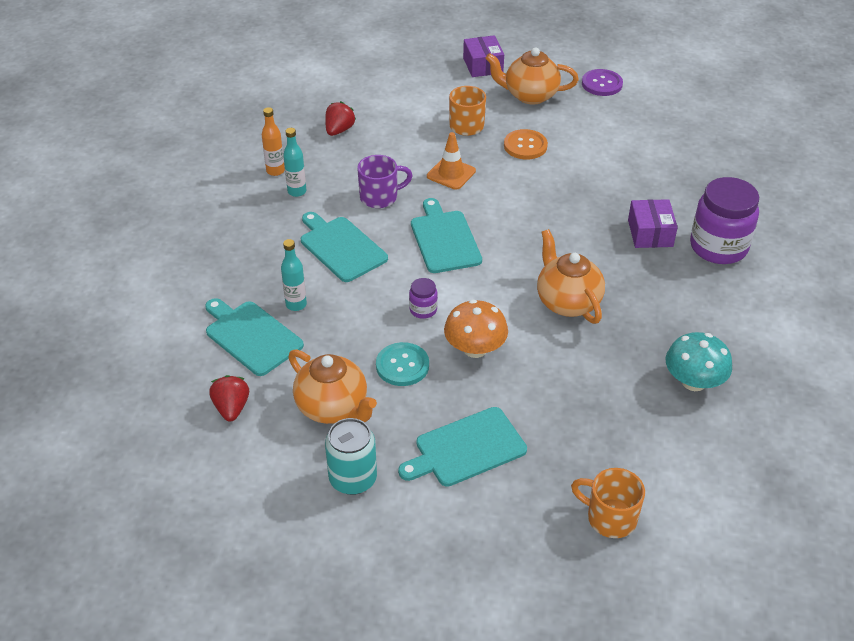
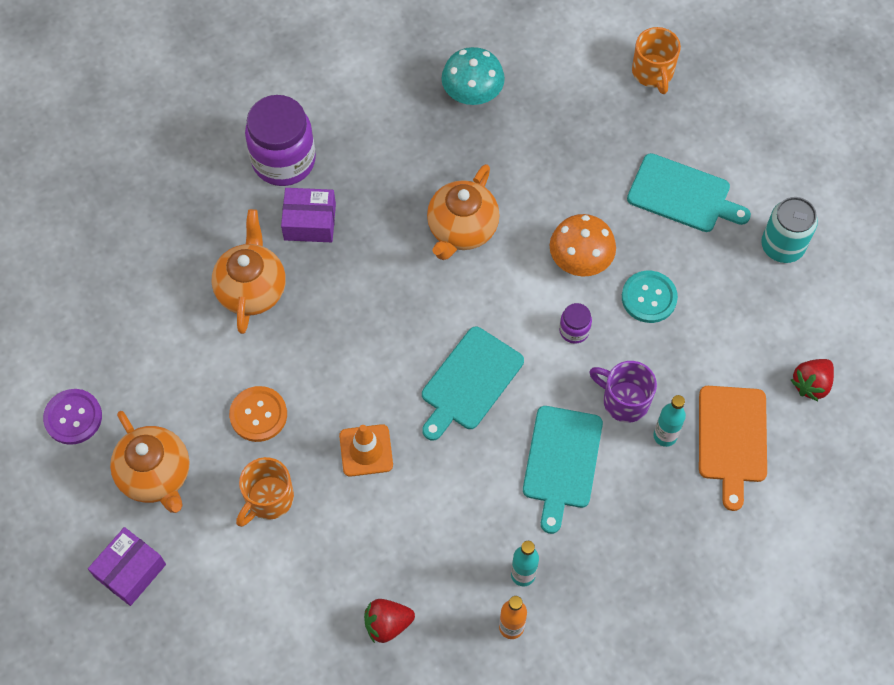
camera: 130 degrees left, 20 degrees up
(251, 336) = (732, 439): turquoise cutting board -> orange cutting board
(333, 407) = (737, 312): orange teapot -> orange teapot (252, 289)
(380, 197) = (460, 487): purple mug -> purple mug (624, 400)
(650, 233) = (310, 222): purple box -> purple box turned 45 degrees clockwise

